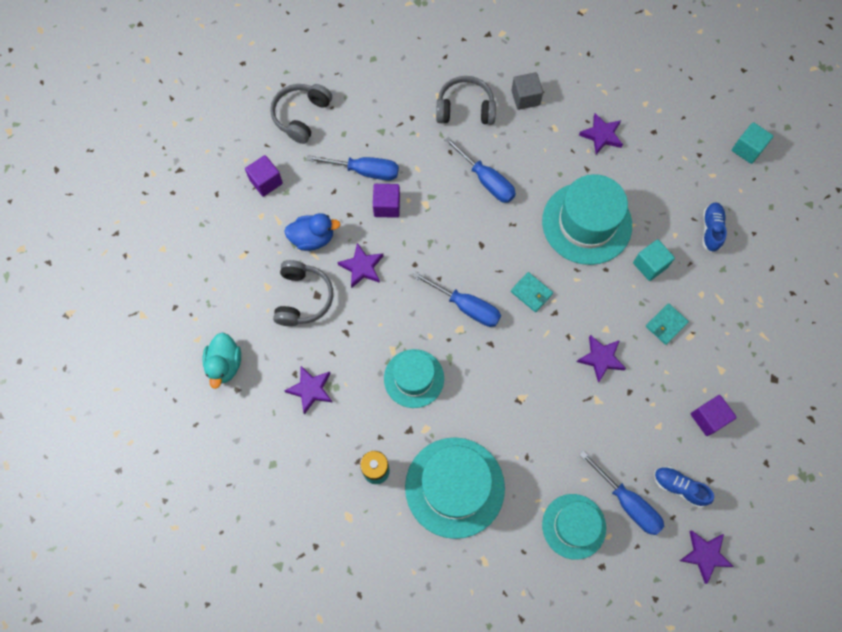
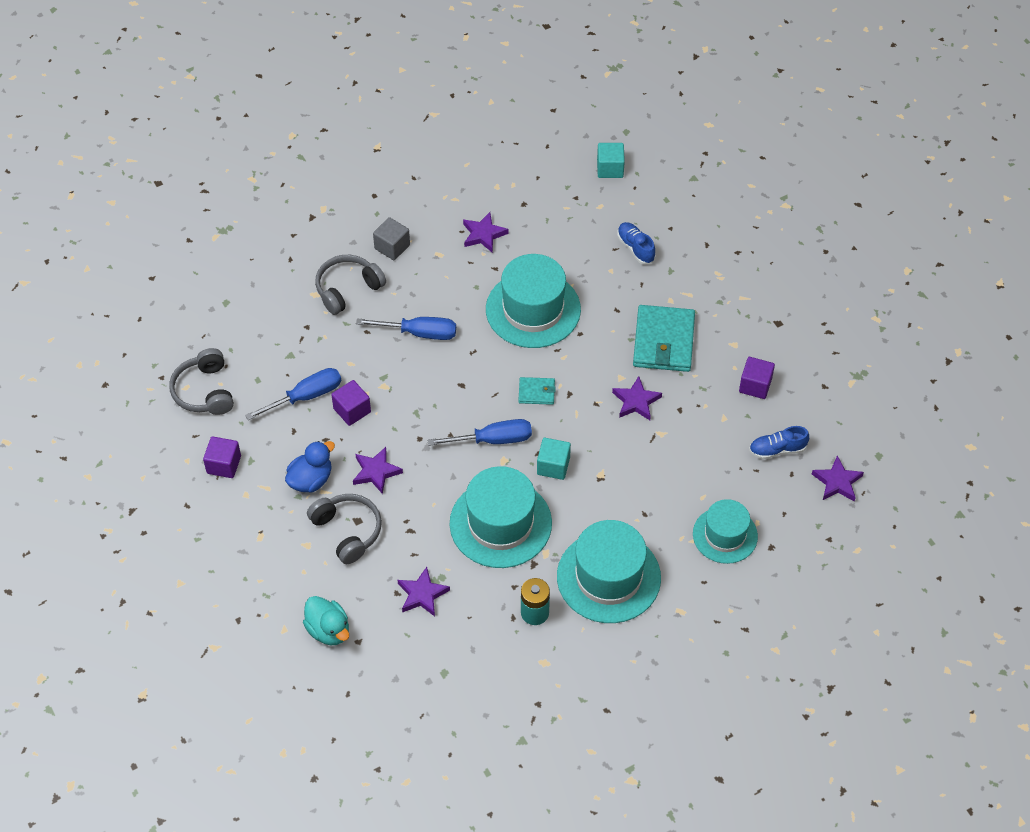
camera: 40 degrees left, 15 degrees down
(414, 378) = (500, 523): turquoise hat -> turquoise hat, size x1.58
(627, 502) = (749, 488): blue screwdriver -> none
(650, 265) = (611, 306): turquoise cube -> turquoise cube (553, 466)
(666, 324) = (663, 341): turquoise wallet -> turquoise wallet, size x2.03

